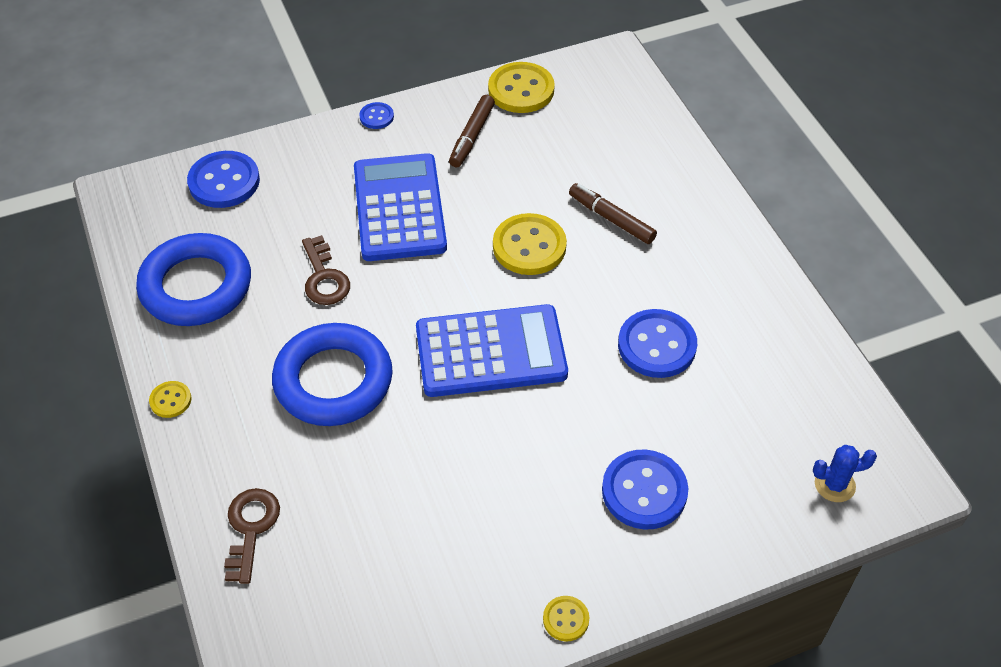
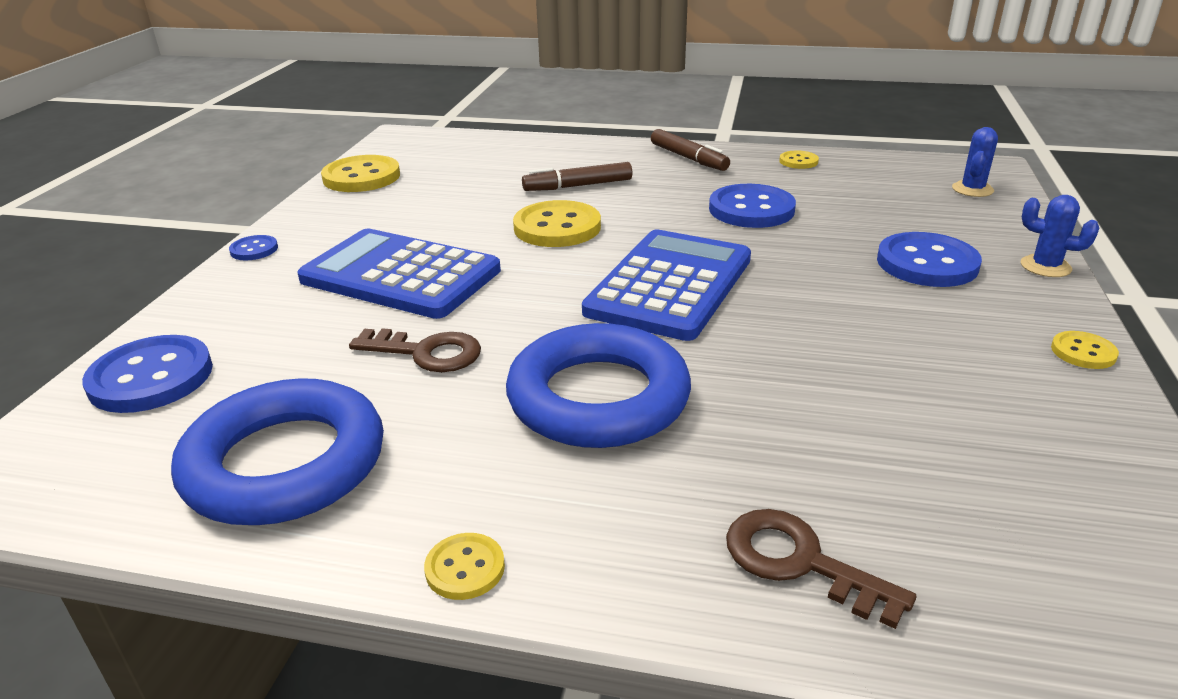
camera: 55 degrees left, 20 degrees down
(472, 136) = (374, 213): brown marker -> brown marker (688, 158)
(700, 572) = (1045, 266): none -> blue cactus
(792, 337) = (798, 161): none -> yellow button

